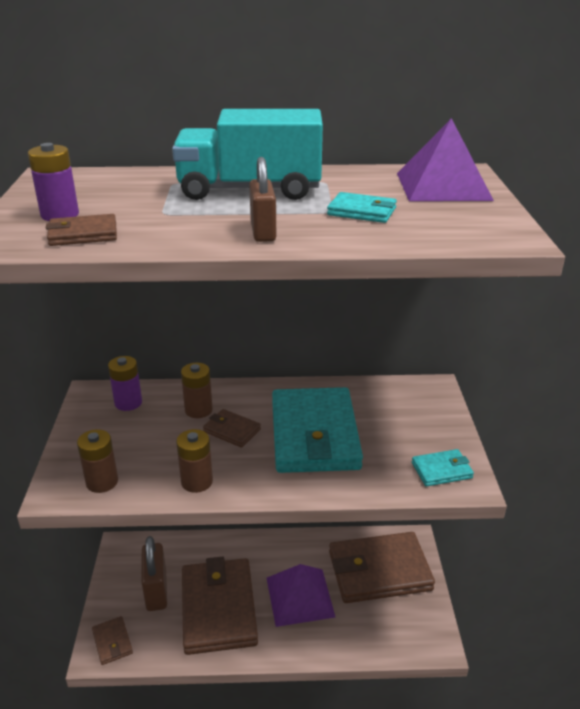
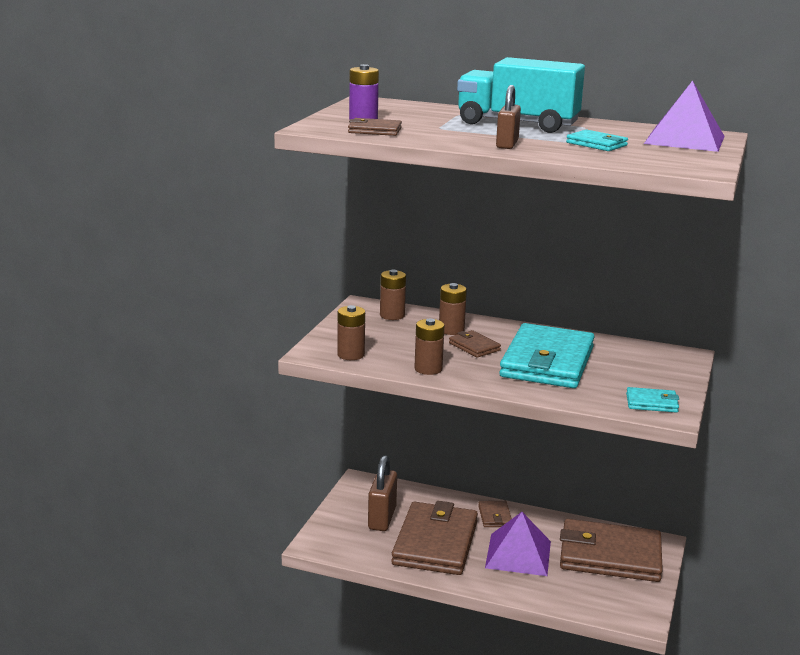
camera: 20 degrees right, 10 degrees down
(112, 642) = (329, 541): brown wallet -> brown wallet (495, 516)
(128, 403) = (392, 315): purple battery -> brown battery

